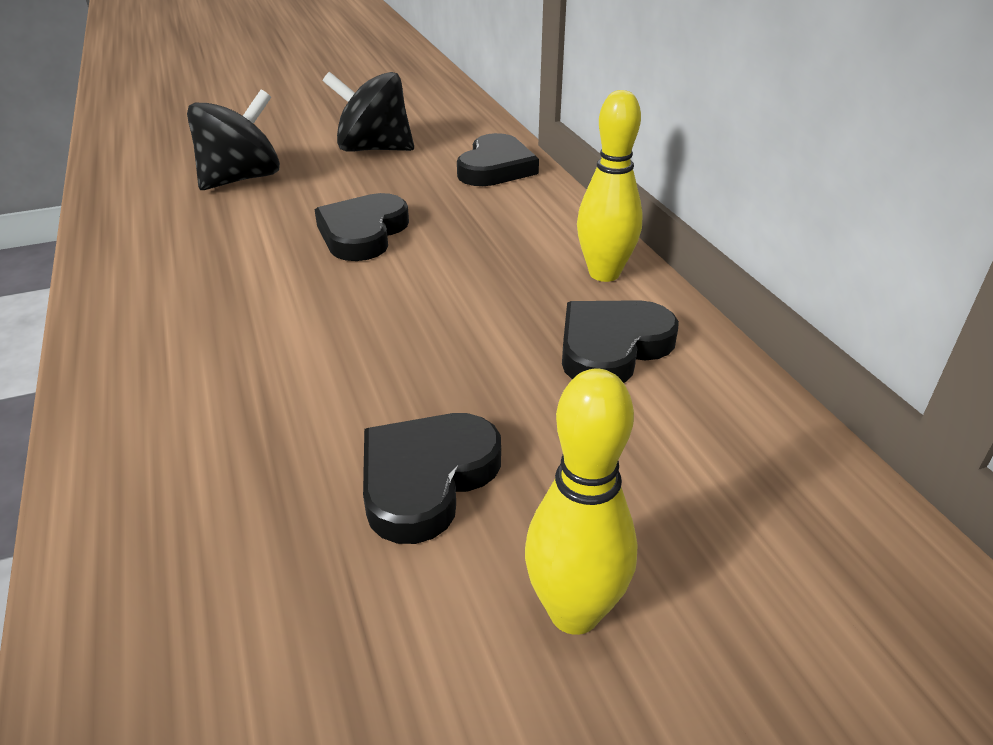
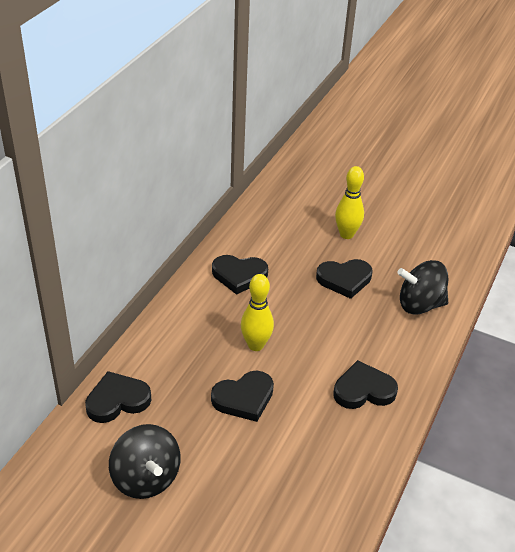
camera: 135 degrees left, 5 degrees up
(194, 327) = (363, 390): none -> black heart
(241, 179) = (249, 505): black spinning top -> black spinning top (419, 304)
(604, 273) = (190, 301): yellow bowling pin -> yellow bowling pin (256, 345)

